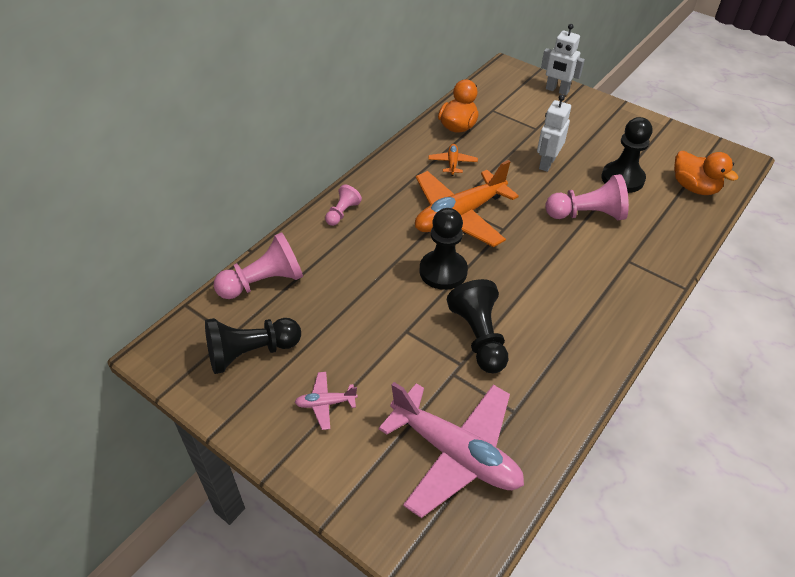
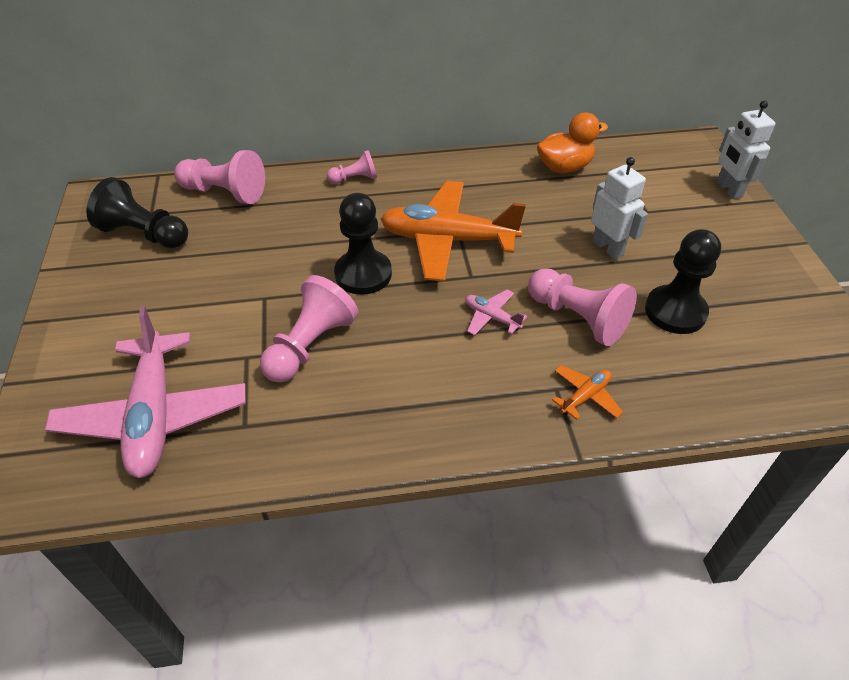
camera: 45 degrees right, 0 degrees up
(325, 403) = (133, 304): pink plane -> pink plane (491, 317)
(452, 163) = (510, 194): orange plane -> orange plane (585, 396)
(479, 337) = (310, 345): black pawn -> pink pawn
(546, 163) = (608, 248): white robot -> white robot turned 75 degrees clockwise
(694, 187) = (758, 375): orange duck -> none

